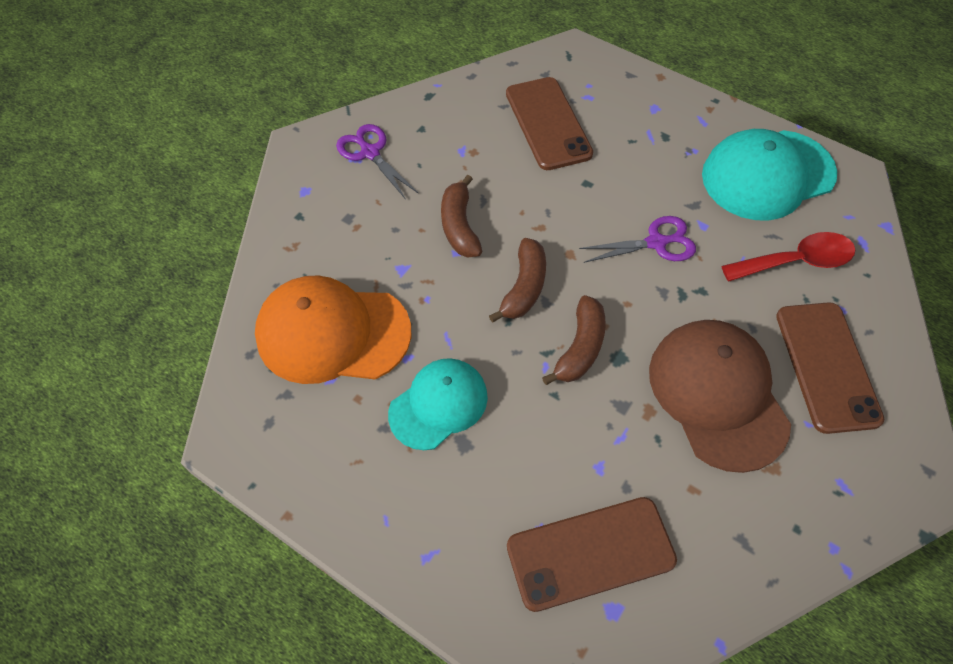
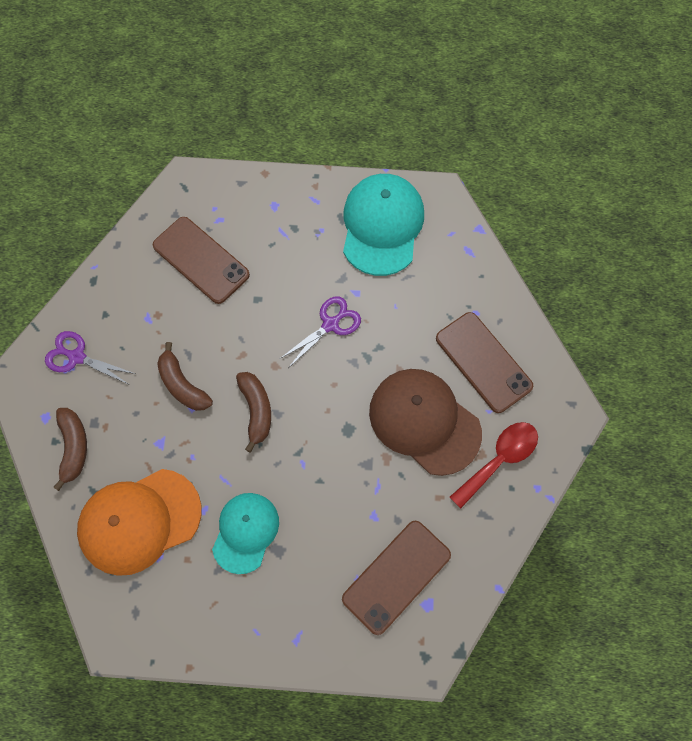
camera: 30 degrees left, 10 degrees up
(580, 348) = (319, 436): brown banana -> brown banana (73, 447)
(767, 175) = (382, 226): turquoise cap -> turquoise cap turned 150 degrees clockwise
(796, 261) = (431, 290): red spoon -> red spoon (499, 460)

